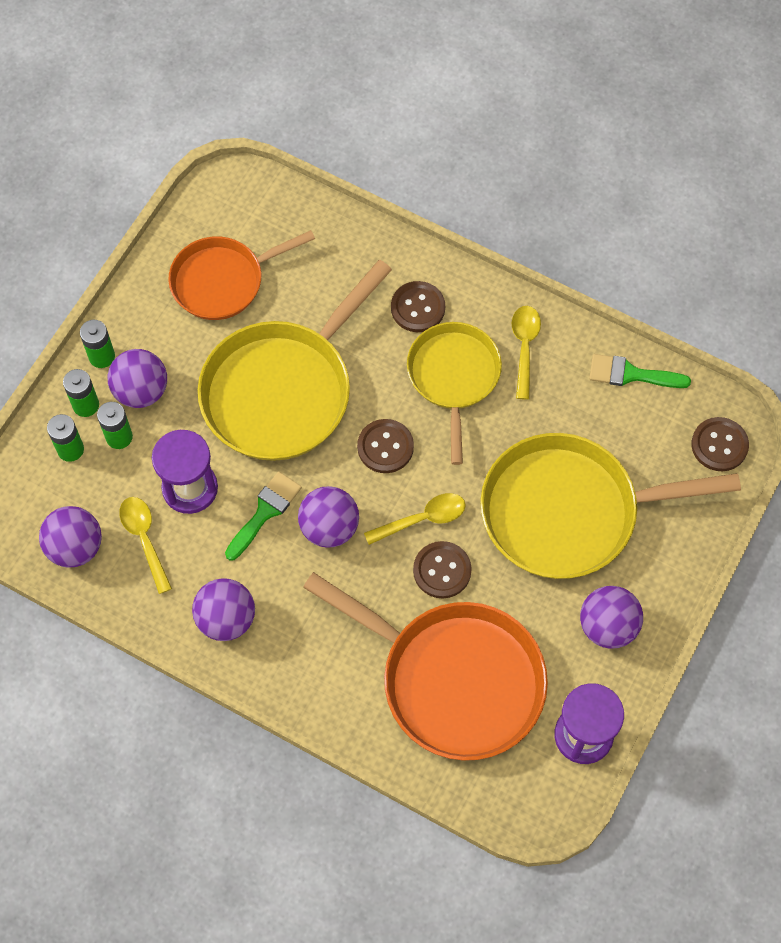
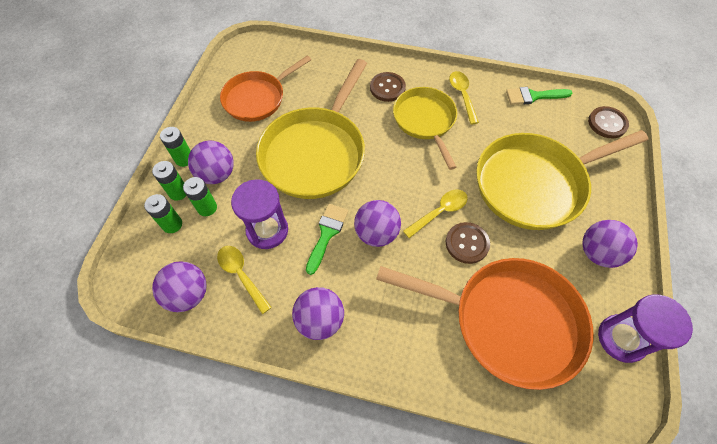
camera: 15 degrees left, 5 degrees down
(385, 447) = (397, 172): brown button -> none

